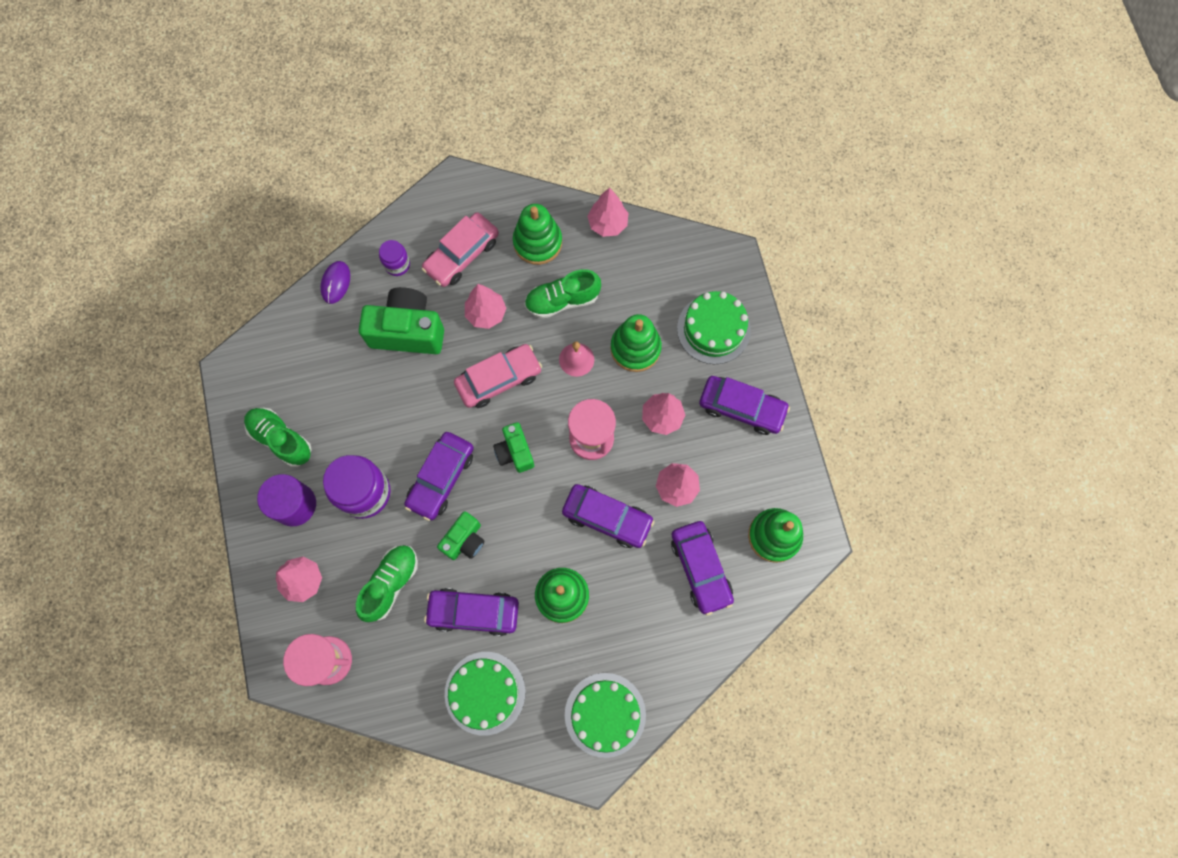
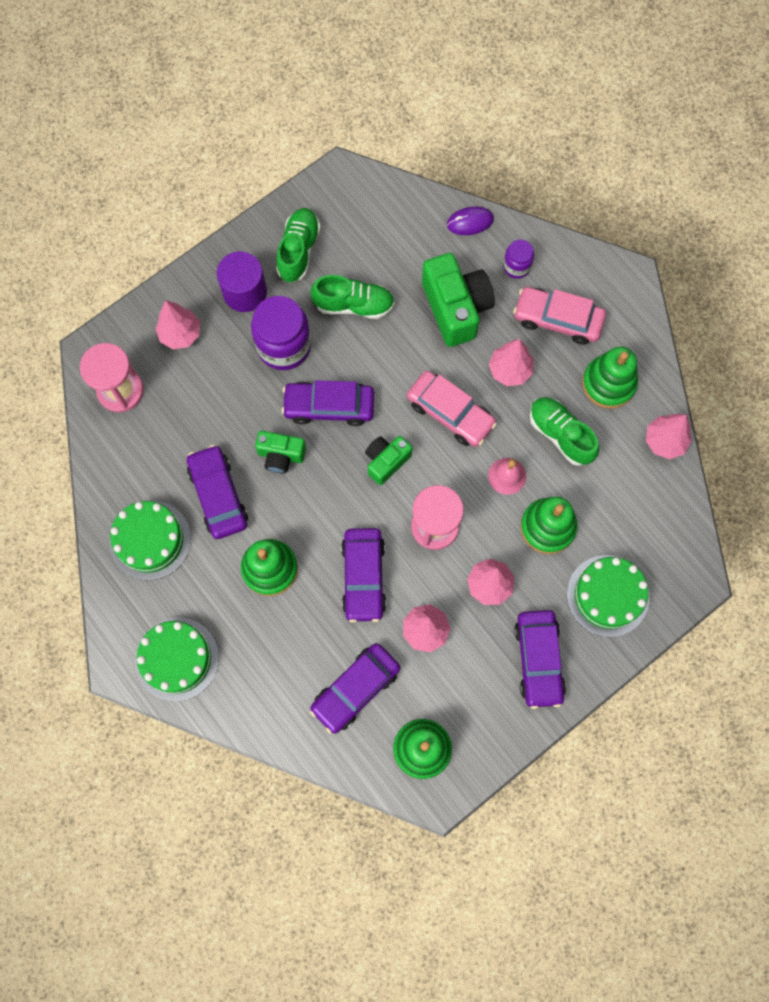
camera: 65 degrees right, 0 degrees up
(390, 583) = (211, 409): green shoe -> green shoe (354, 305)

